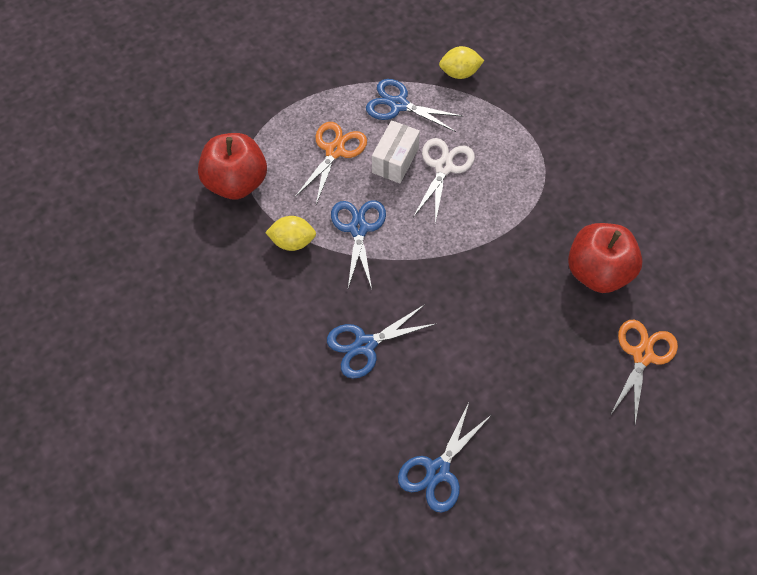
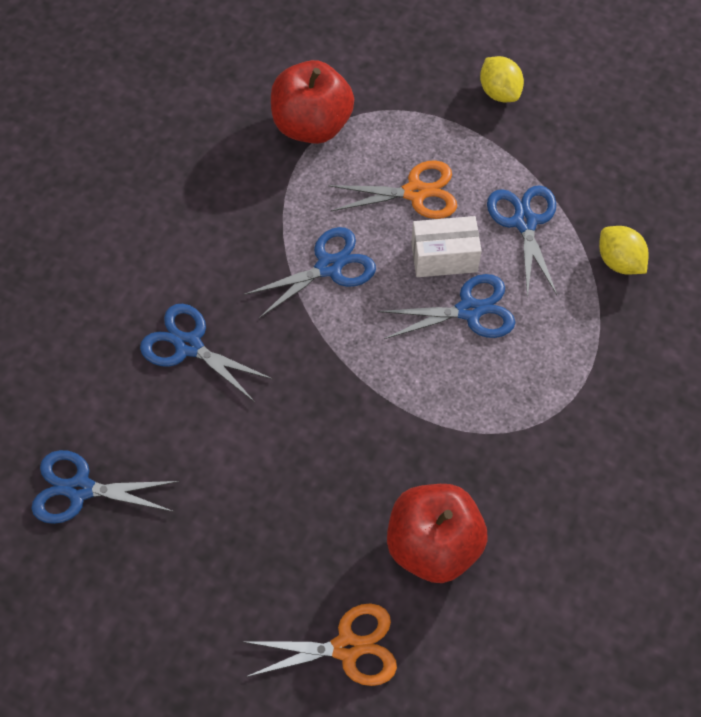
camera: 60 degrees right, 0 degrees up
(292, 241) = (272, 214): yellow lemon -> yellow lemon (499, 92)
(443, 167) = (469, 310): white scissors -> blue scissors

